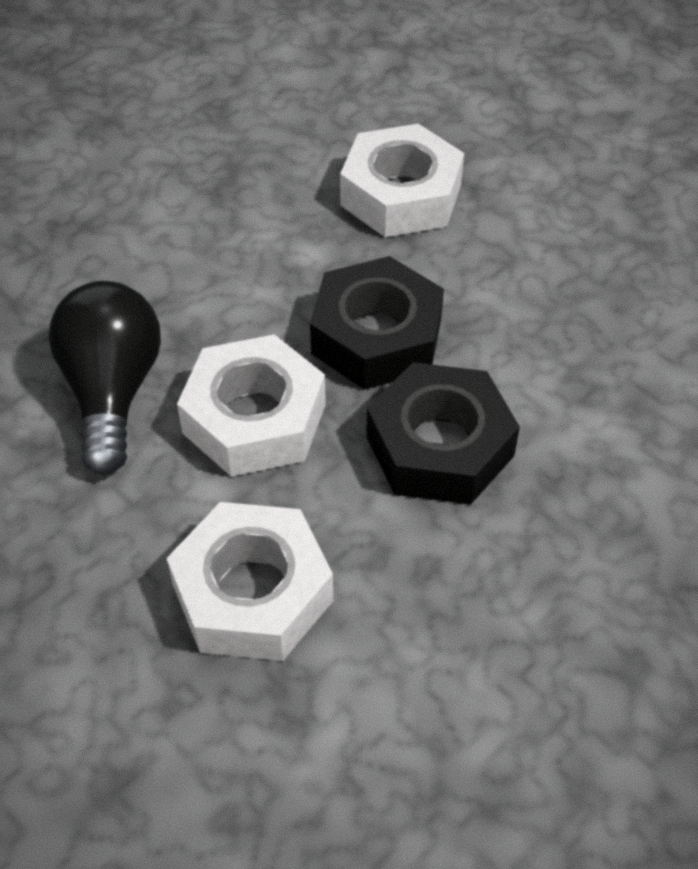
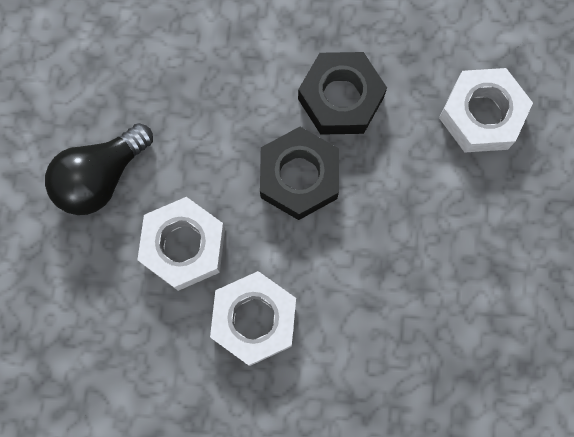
camera: 130 degrees left, 25 degrees up
(112, 392) = (441, 271): black light bulb -> black light bulb (101, 178)
(254, 418) = (397, 191): white nut -> white nut (254, 320)

